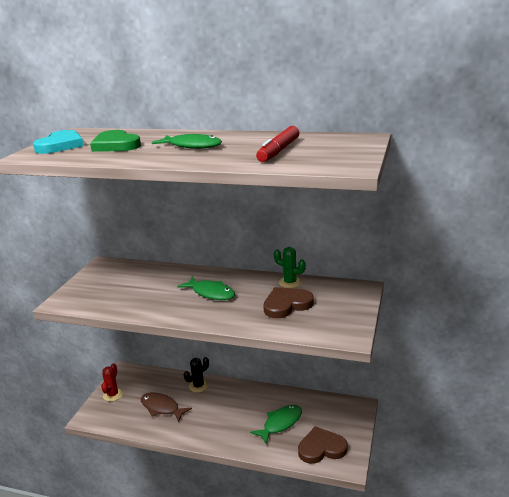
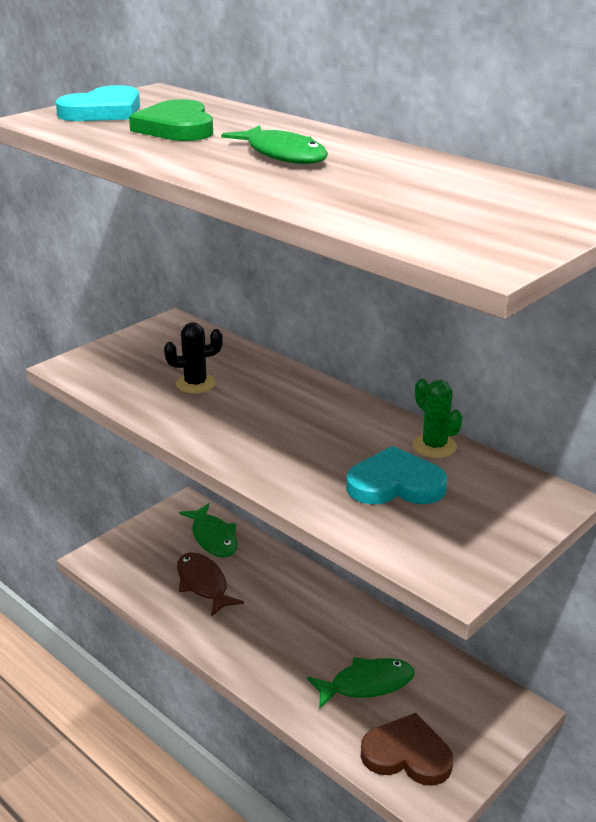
camera: 25 degrees right, 5 degrees up
(113, 395) = (148, 536): red cactus -> none
(198, 386) = (278, 571): black cactus -> black cactus (195, 384)
(211, 293) = (290, 422): green fish -> green fish (213, 538)
(279, 151) = (408, 196): red marker -> none
(286, 305) = (395, 484): brown heart -> turquoise heart

